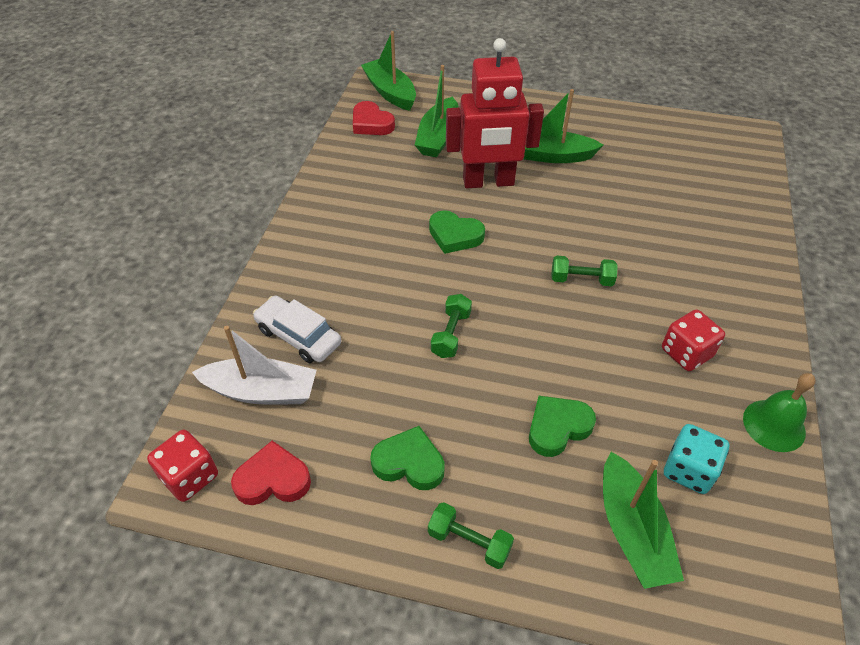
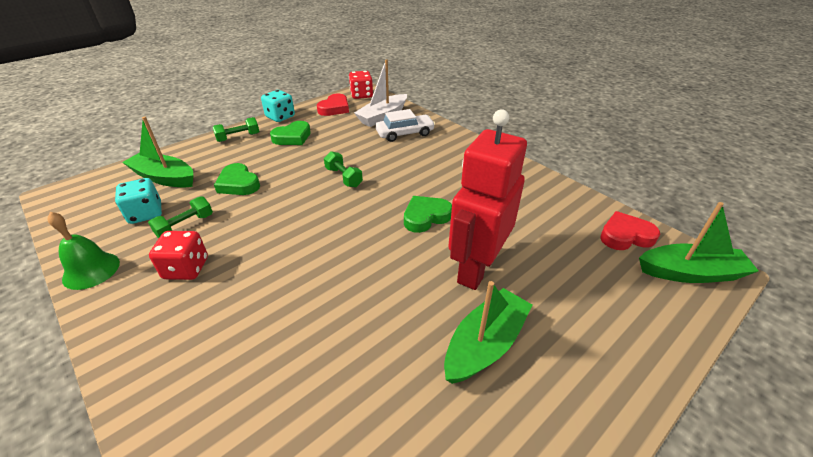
camera: 125 degrees right, 10 degrees down
(360, 541) = (280, 117): none -> turquoise dice
(438, 137) = (576, 270): green boat -> none
(557, 428) = (238, 184): green heart -> green heart turned 135 degrees clockwise
(581, 280) = (310, 257): green dumbbell -> green dumbbell (185, 226)

